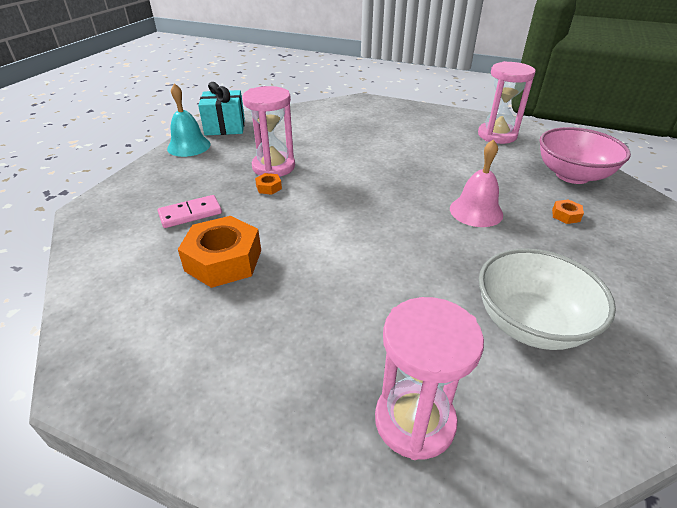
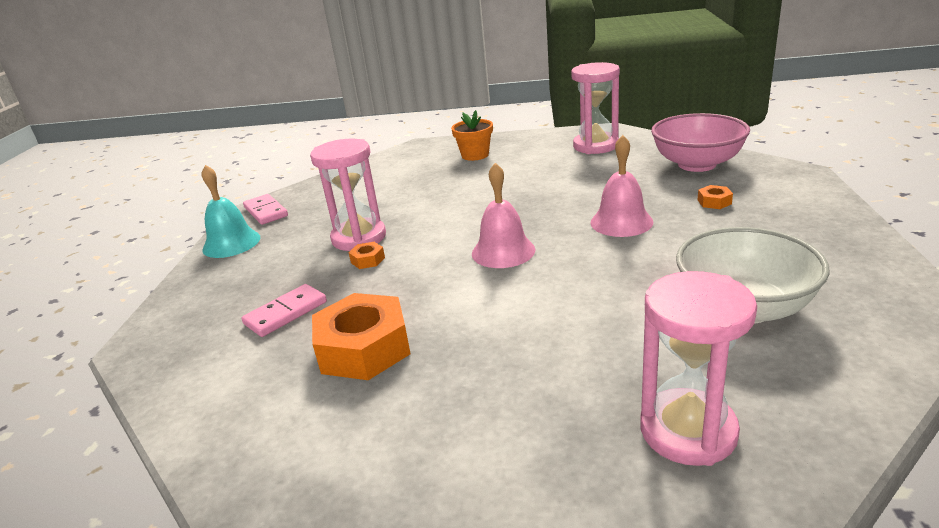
camera: 15 degrees left, 10 degrees down
(225, 127) = (265, 212): turquoise gift -> pink domino
(368, 210) = (503, 251): none -> pink bell
(397, 119) = (475, 155): none -> orange flower pot

